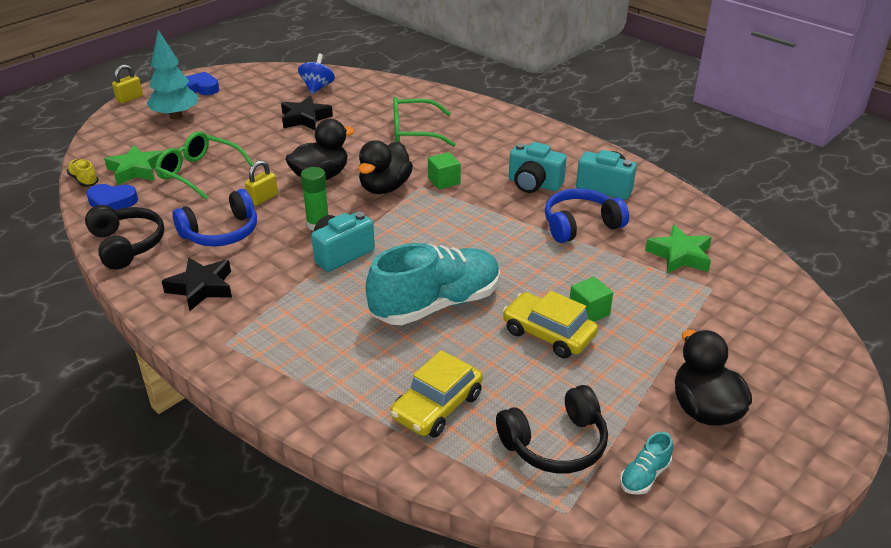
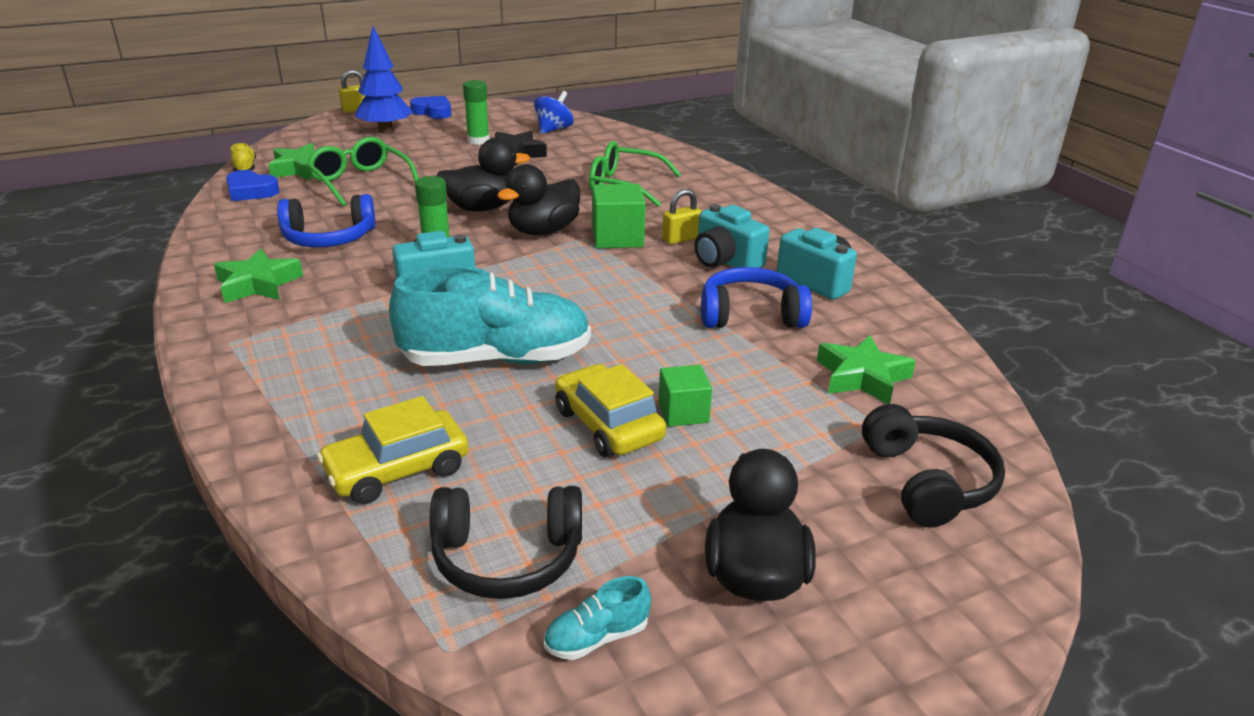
camera: 20 degrees right, 5 degrees down
(127, 245) = (226, 230): black headphones -> black headphones (927, 482)
(176, 116) = (386, 131): turquoise tree -> blue tree
(201, 288) = (258, 284): black star -> green star
(263, 198) = (402, 216): yellow padlock -> yellow padlock (681, 239)
(264, 111) = (478, 141): none -> green glue stick
(444, 181) = (617, 238): green cube -> green cube, size x1.53

